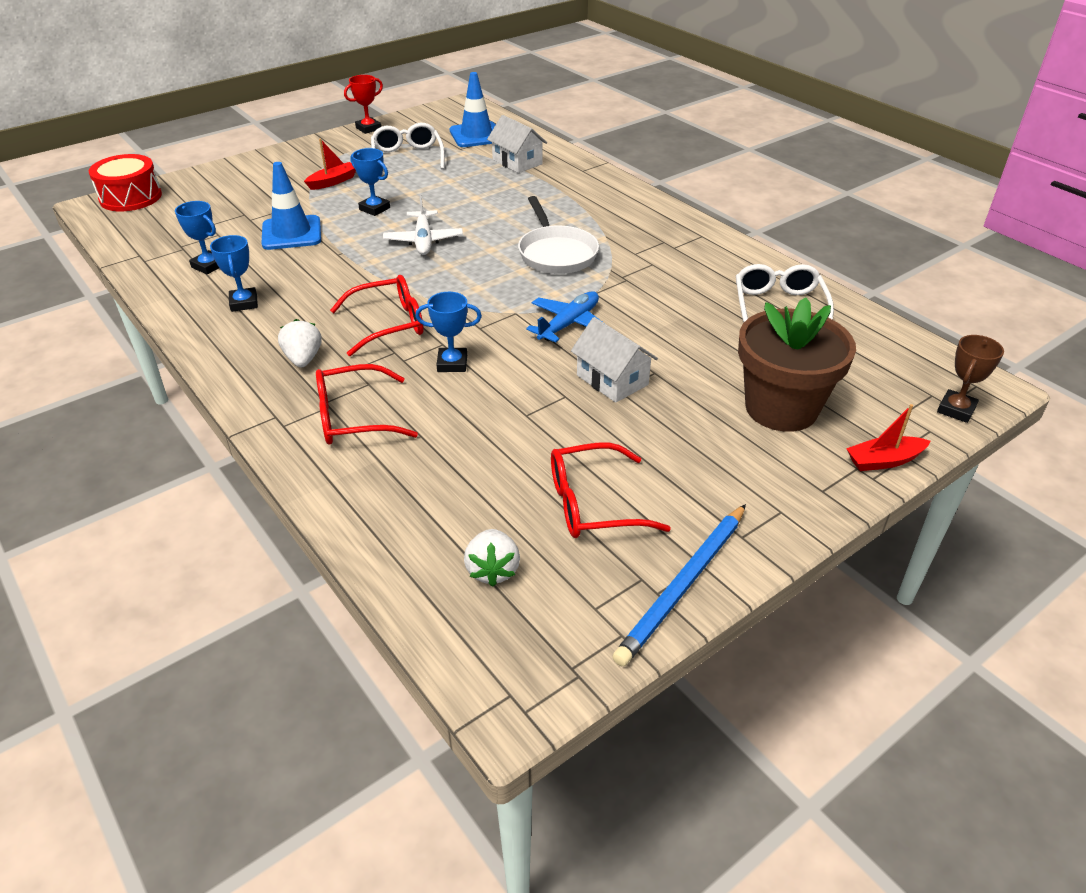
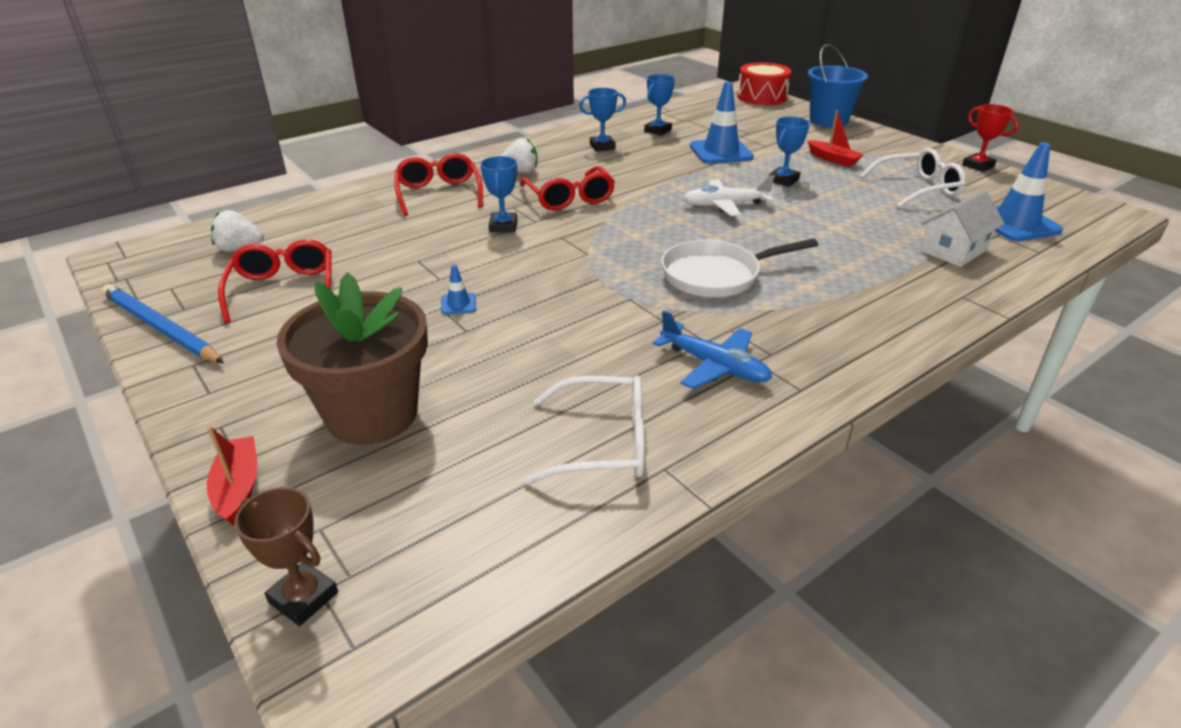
camera: 90 degrees right, 5 degrees down
(229, 171) = (828, 120): none -> blue bucket
(569, 324) = (565, 282): blue plane -> blue plane (714, 366)
(612, 380) = (458, 304): white house -> blue traffic cone

